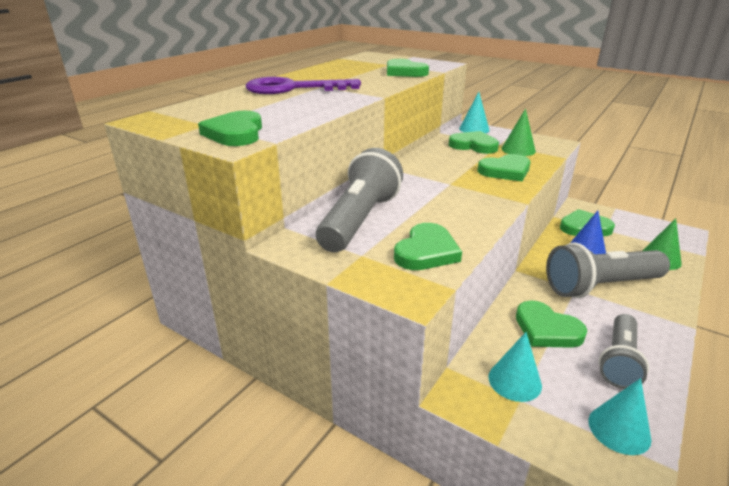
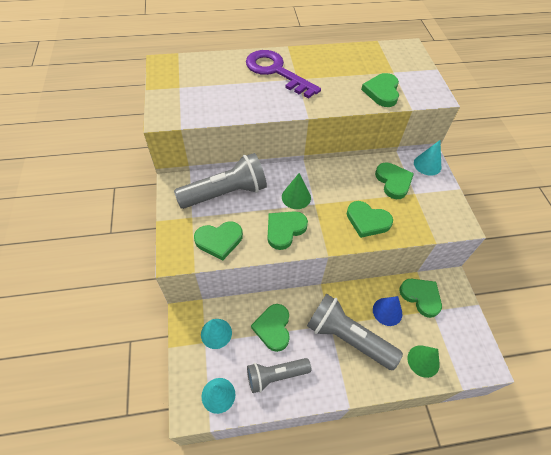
camera: 45 degrees right, 25 degrees up
(235, 133) = (177, 106): green heart -> green heart (285, 230)
(518, 150) = (416, 209): green cone -> green cone (296, 197)

